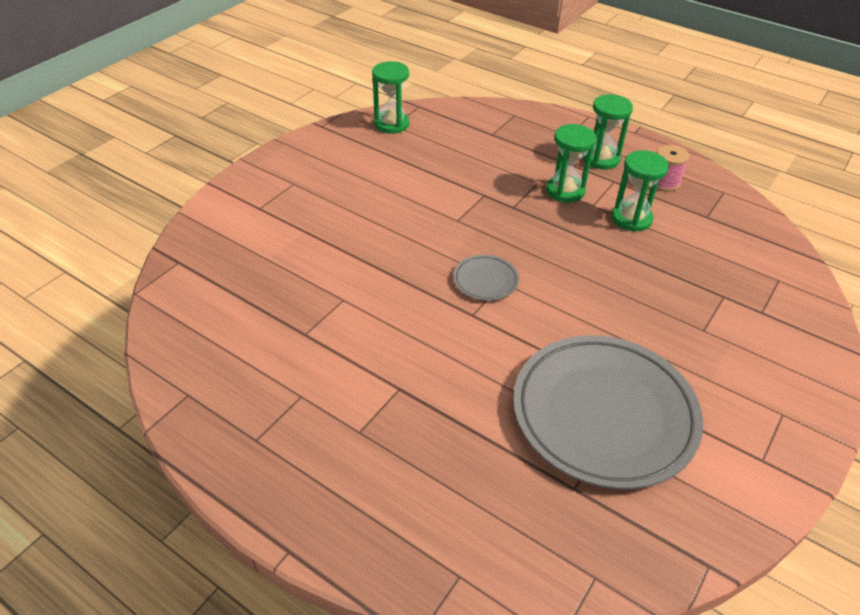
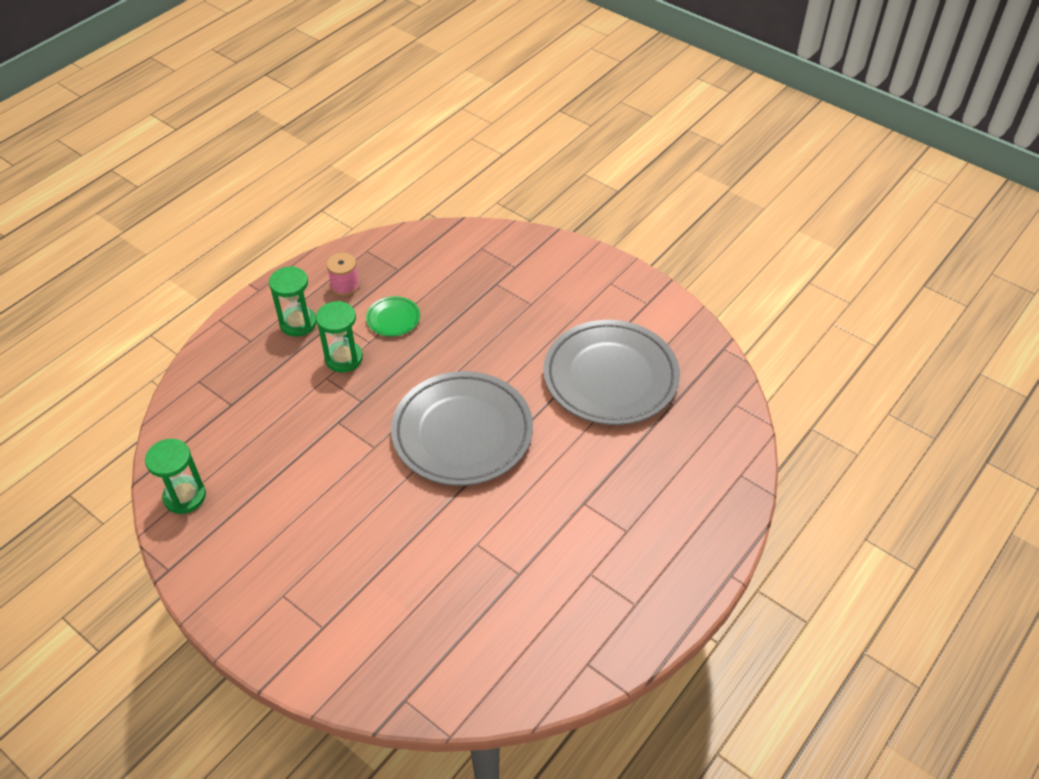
camera: 85 degrees left, 5 degrees up
(485, 280) = (462, 433): grey plate -> grey plate, size x2.39
(631, 219) = (393, 319): green hourglass -> green plate

